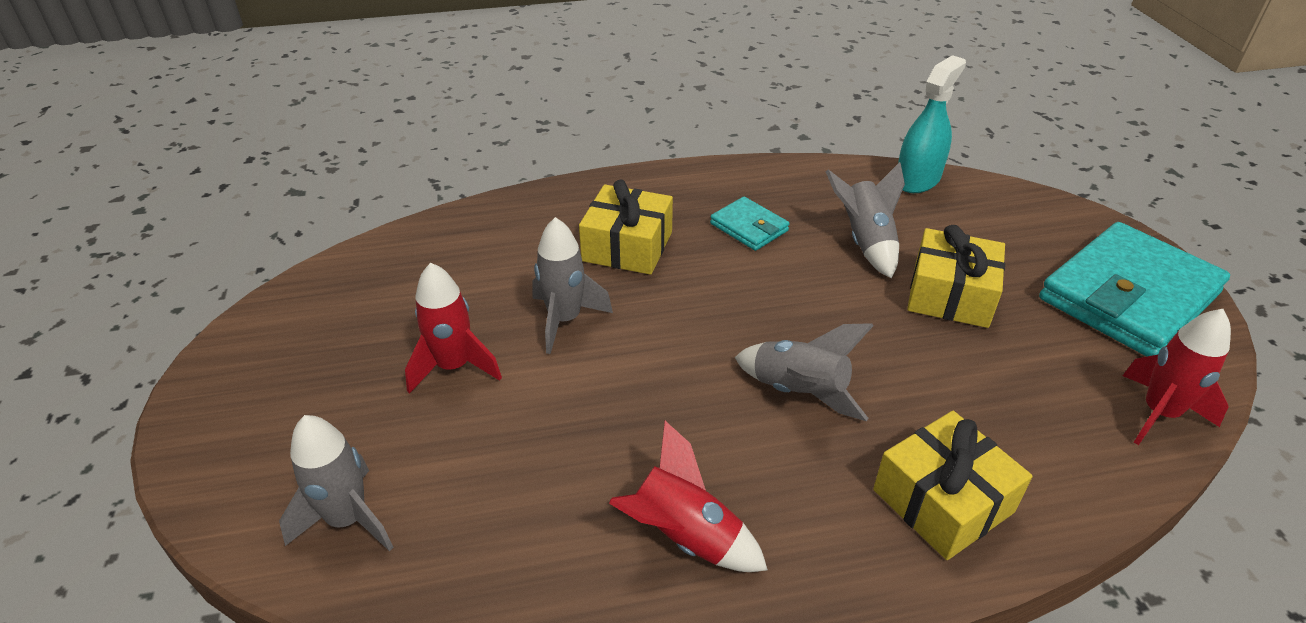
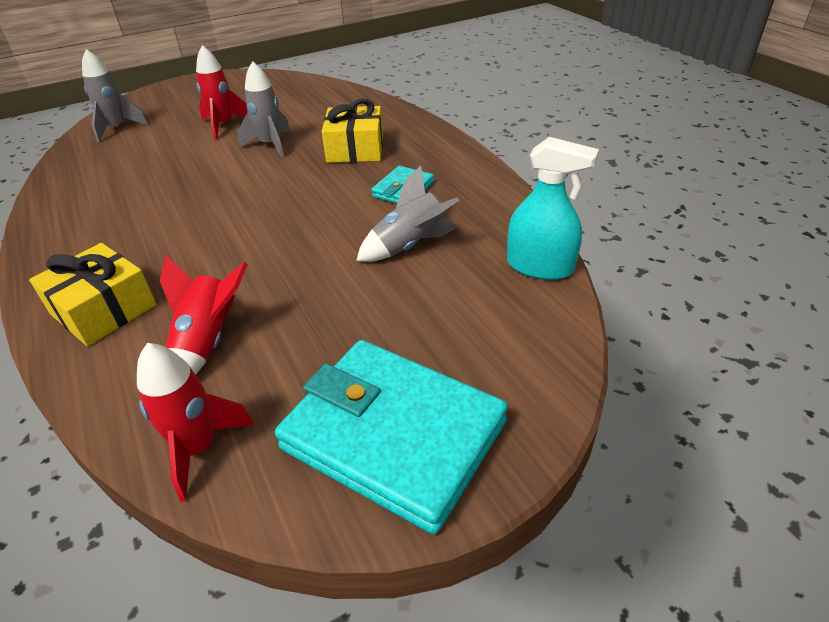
camera: 75 degrees right, 0 degrees up
(684, 537) = (90, 214): red rocket -> red rocket (208, 342)
(799, 392) = (212, 236): grey rocket -> none
(950, 295) = (349, 300): yellow gift -> none

